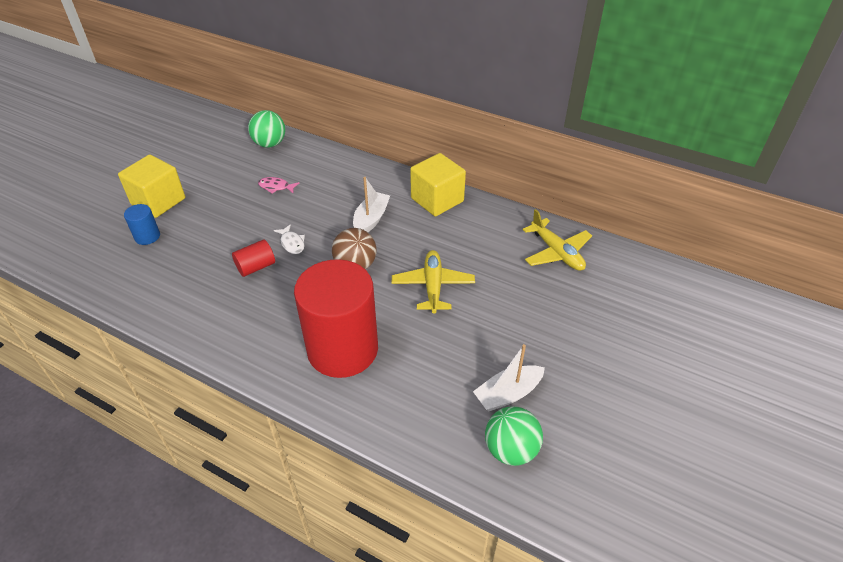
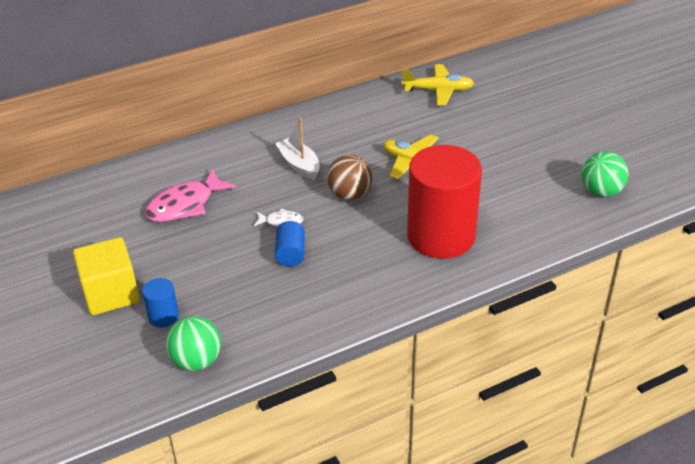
camera: 55 degrees left, 5 degrees down
(256, 267) = (290, 254): red cylinder -> blue cylinder
(270, 144) = (107, 187): green ball -> green ball (196, 361)
(276, 187) = (185, 205): pink fish -> pink fish, size x1.98
(437, 200) = (314, 120): yellow cube -> none
(508, 394) = (553, 172): white boat -> none

